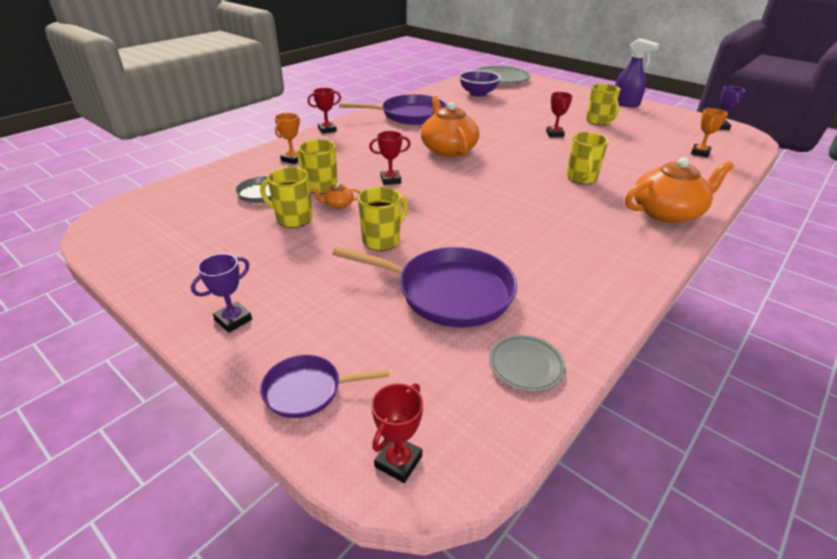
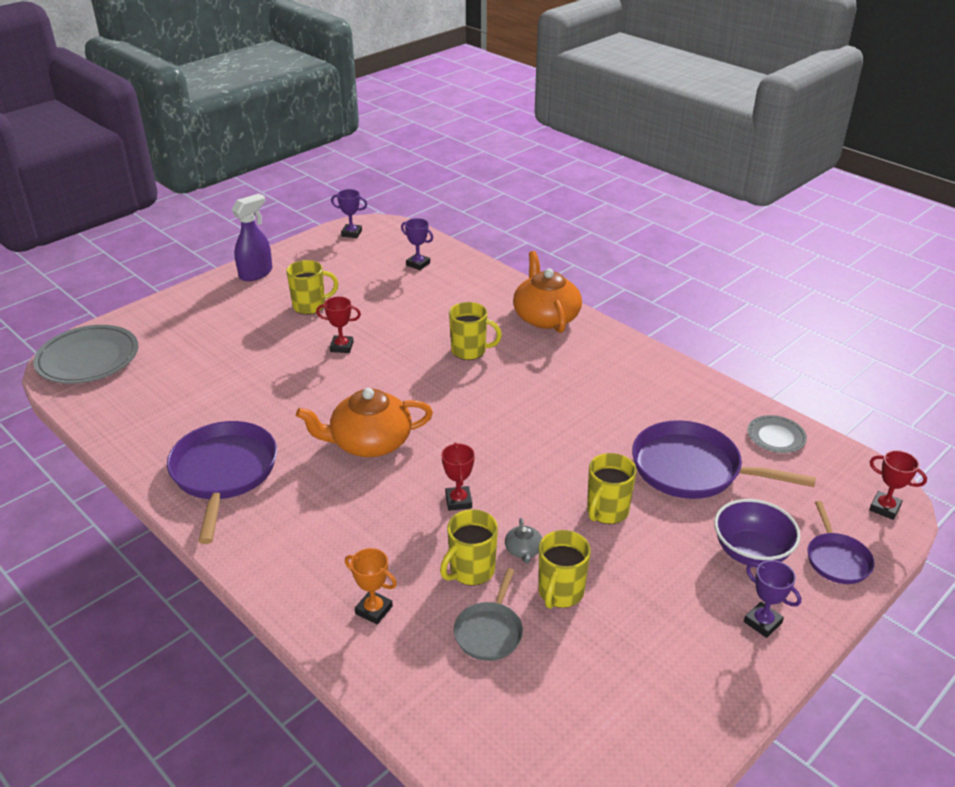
camera: 85 degrees left, 0 degrees up
(327, 130) = (259, 573): red trophy -> none
(338, 204) = (523, 550): orange teapot -> grey teapot
(382, 240) = (607, 511): yellow mug -> yellow mug turned 105 degrees counterclockwise
(448, 292) = (692, 469): purple pan -> purple pan turned 90 degrees counterclockwise
(478, 94) = (154, 391): purple bowl -> purple bowl (751, 552)
(700, 153) = (418, 264): orange trophy -> purple trophy

